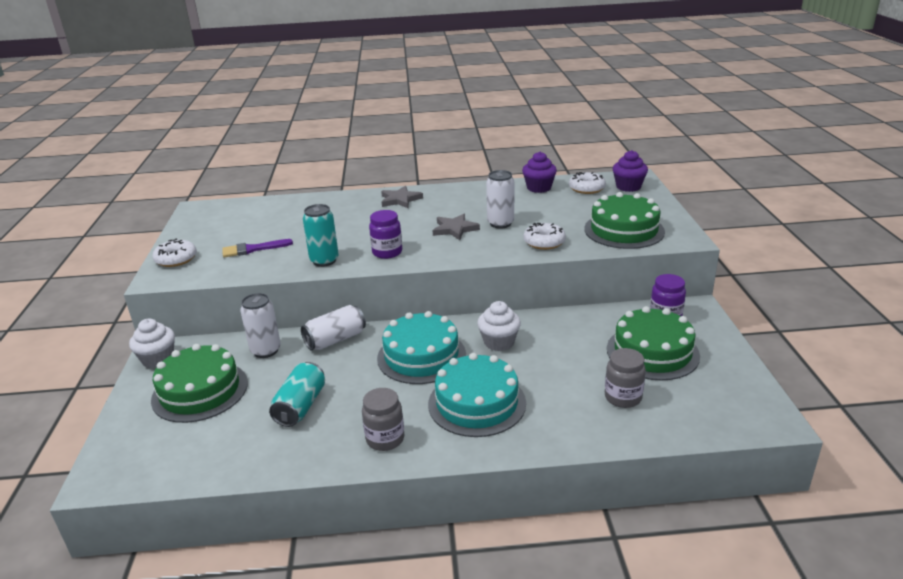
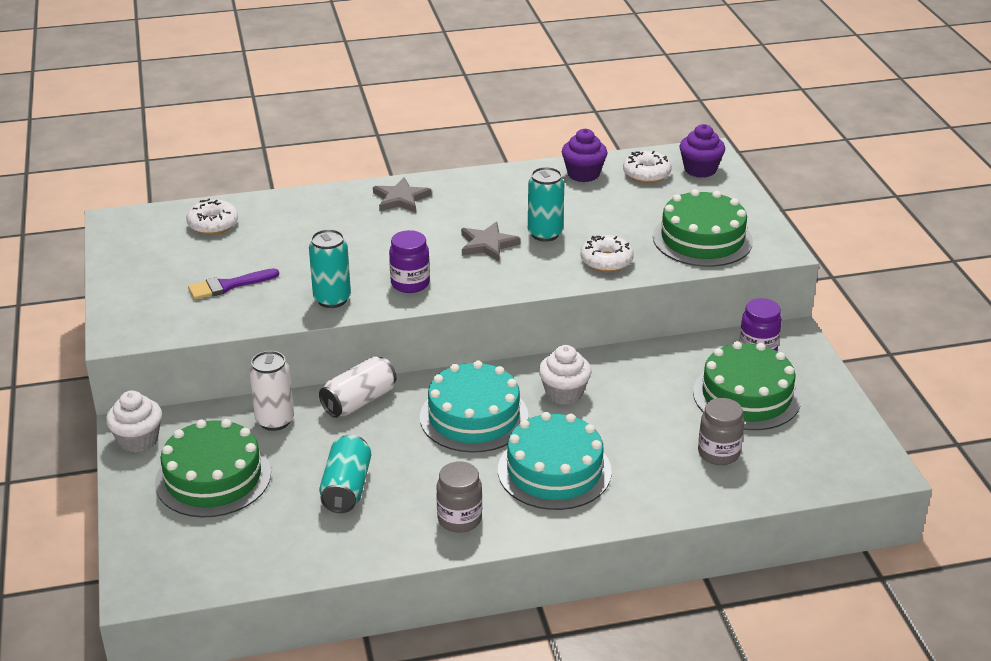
camera: 10 degrees left, 5 degrees up
(176, 259) = (130, 305): white donut -> white donut (213, 224)
(500, 223) = (545, 234): white can -> turquoise can

